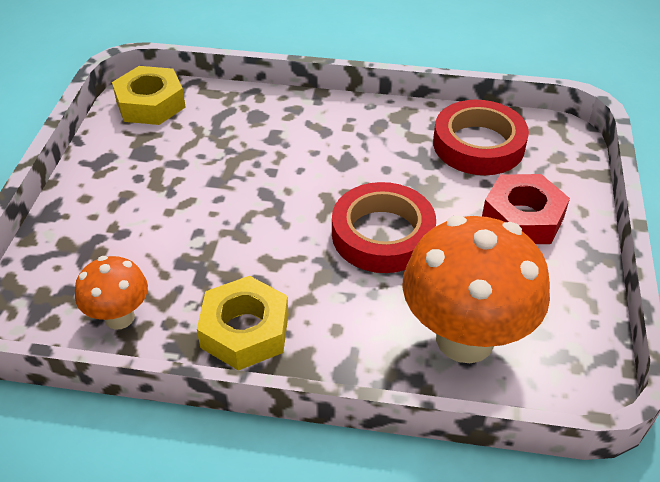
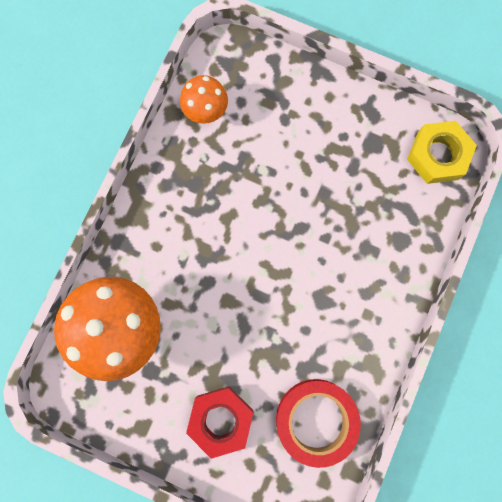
camera: 105 degrees right, 35 degrees up
(245, 331) = (172, 188): yellow nut -> none
(382, 234) = (233, 304): red tape -> none

